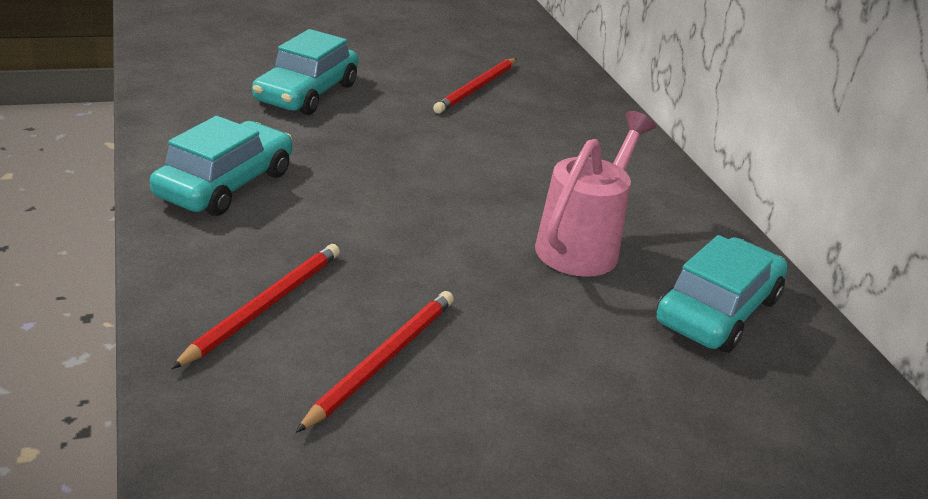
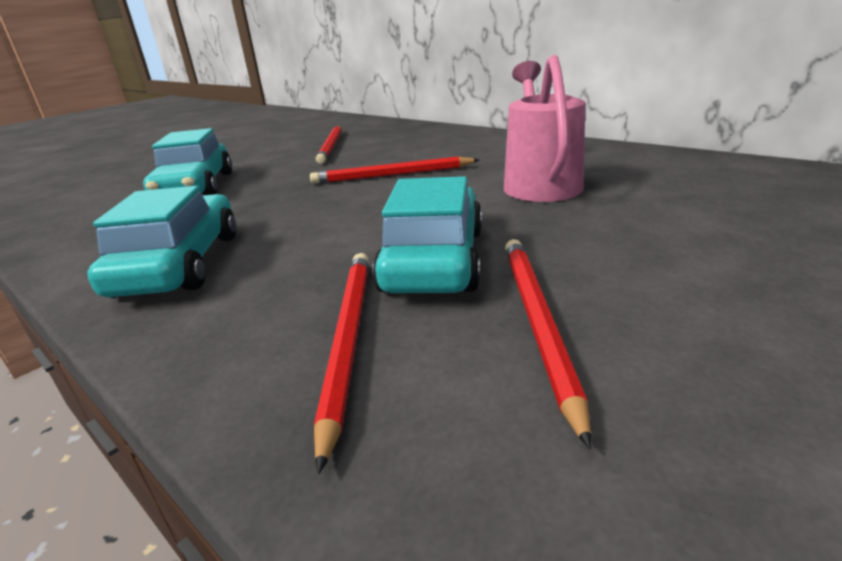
camera: 25 degrees left, 5 degrees down
(477, 163) = (392, 175): none -> red pencil
(717, 310) = (683, 178): turquoise car -> turquoise car (434, 260)

